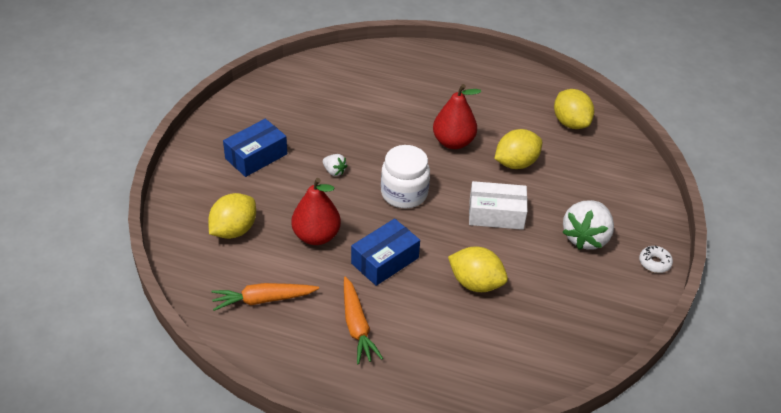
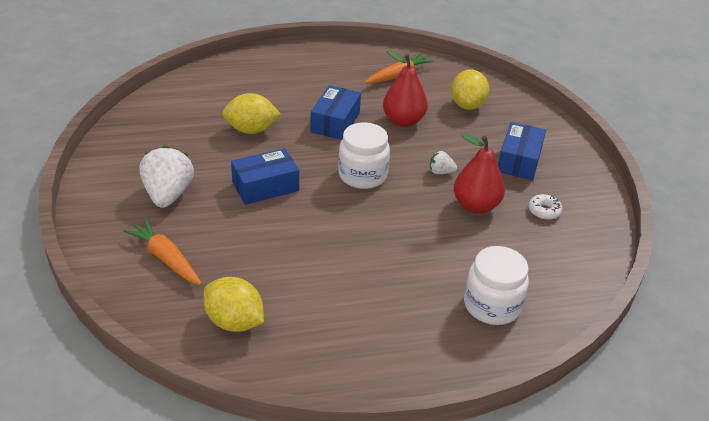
camera: 150 degrees right, 5 degrees down
(357, 326) = (321, 81): orange carrot -> orange carrot (166, 258)
(394, 73) = (492, 305): none -> white jar
(453, 142) = (355, 242): red pear -> red pear (475, 206)
(496, 214) = (265, 186): white box -> blue box
(516, 163) = (274, 243): yellow lemon -> none
(654, 263) = (92, 195): white donut -> white donut (544, 211)

